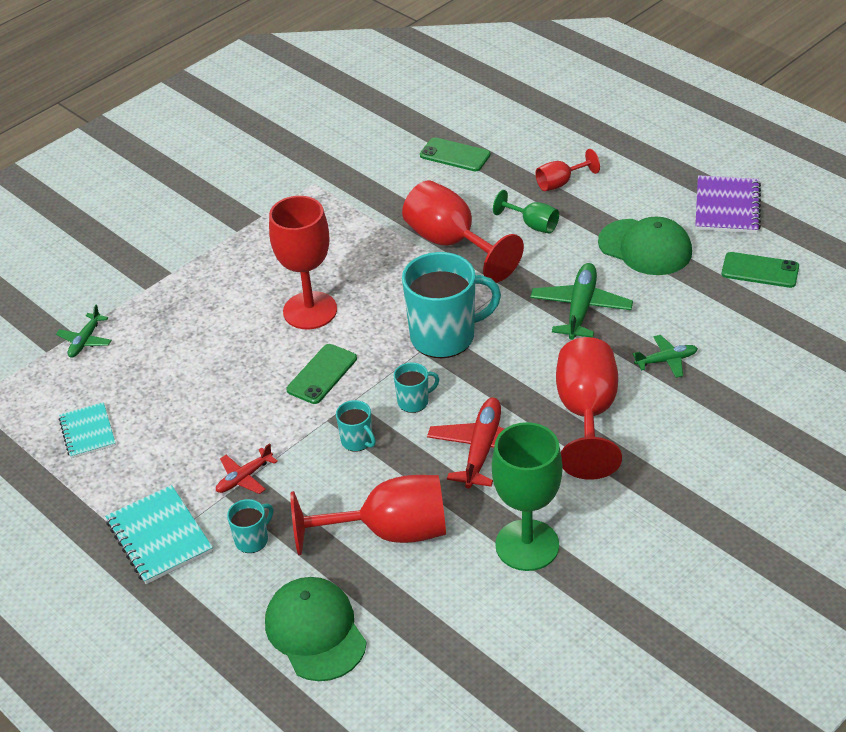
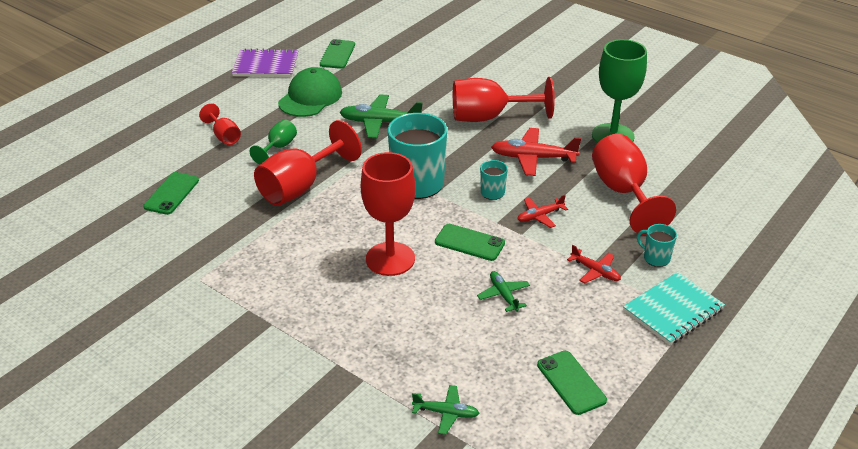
camera: 100 degrees left, 5 degrees down
(88, 432) = (571, 382): turquoise notebook -> green phone
(315, 631) = (722, 217): green cap -> none
(357, 441) = (540, 216): turquoise mug -> red plane
(666, 360) = (431, 88): green plane -> green plane (503, 295)

